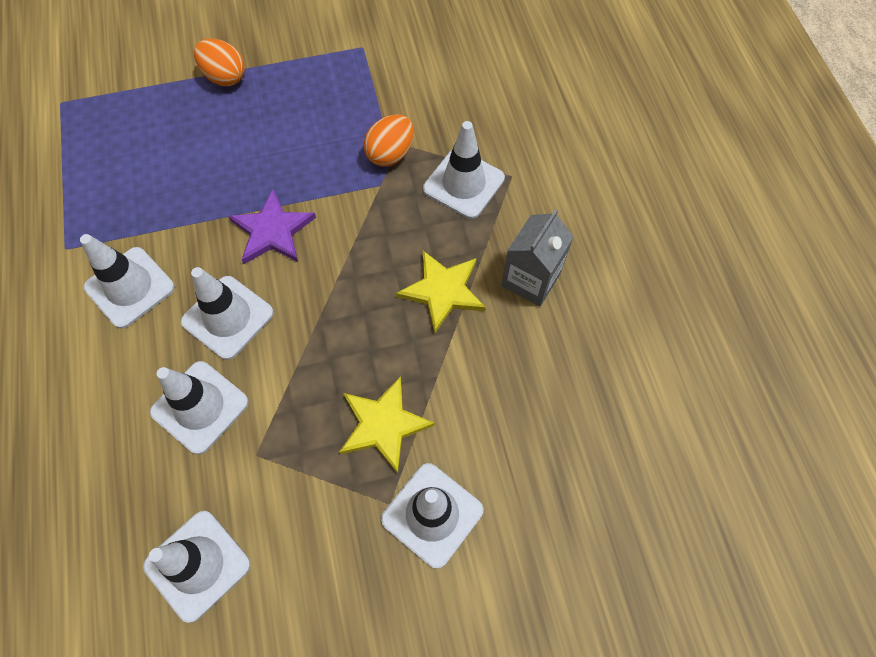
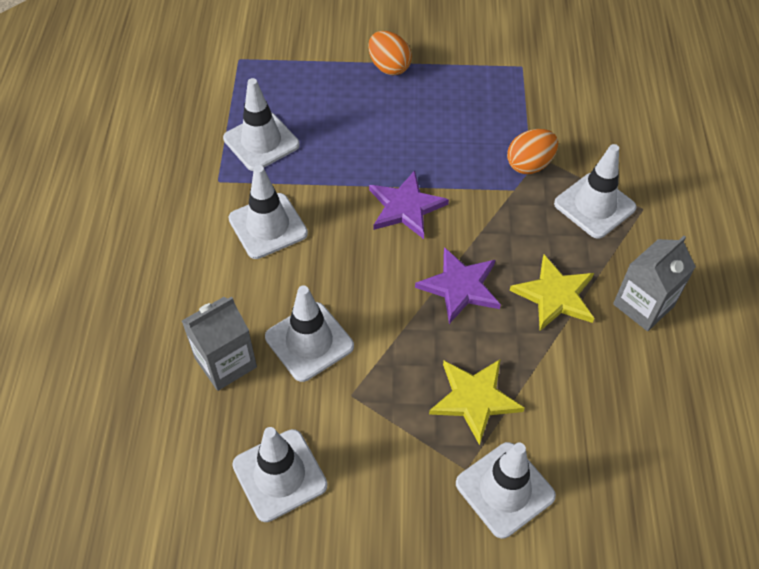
camera: 15 degrees right, 10 degrees down
(114, 454) = (225, 362): none -> grey carton
(228, 317) = (350, 271): white traffic cone -> white traffic cone (261, 142)
(345, 305) = (460, 286): none -> purple star

